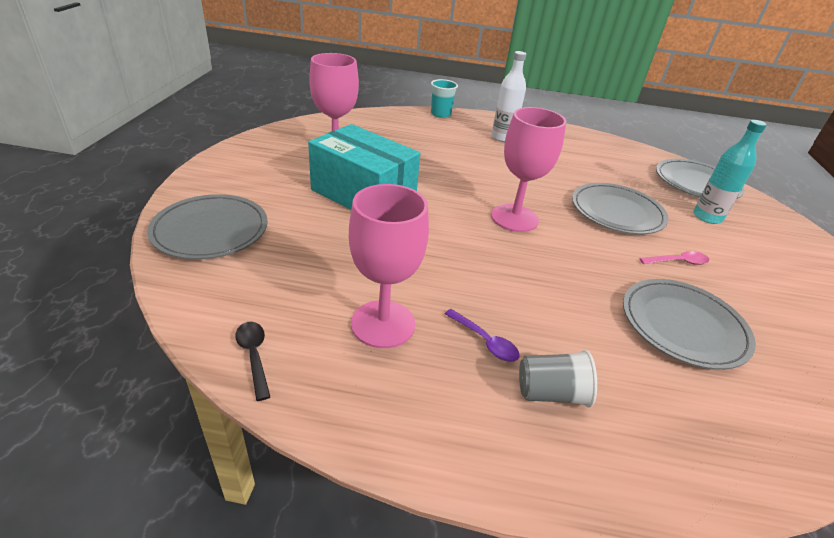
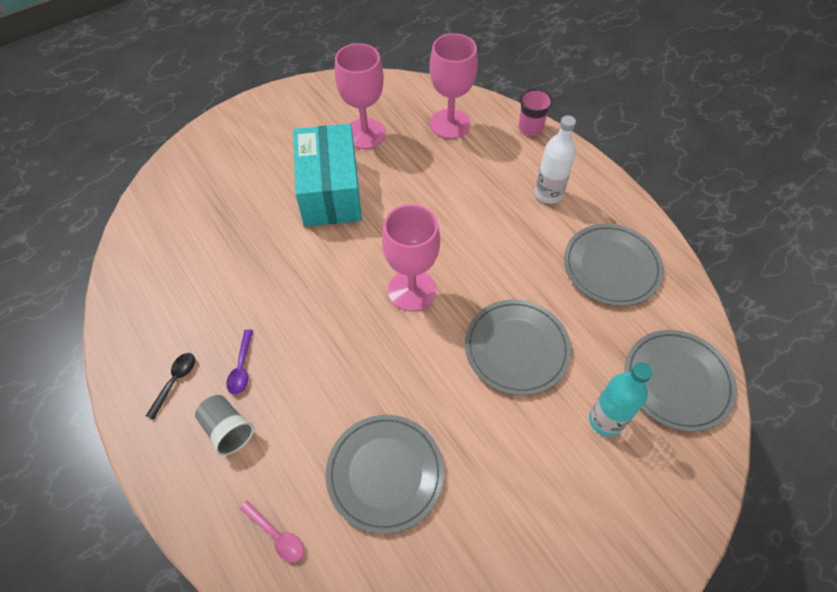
camera: 50 degrees right, 20 degrees up
(210, 230) = (202, 166): grey plate -> grey plate (611, 267)
(254, 356) = (125, 278): black spoon -> black spoon (175, 381)
(383, 324) = (205, 309): pink goblet -> pink goblet (450, 124)
(440, 114) = (530, 128): turquoise cup -> pink cup
(678, 262) = (482, 431): pink spoon -> pink spoon (277, 535)

